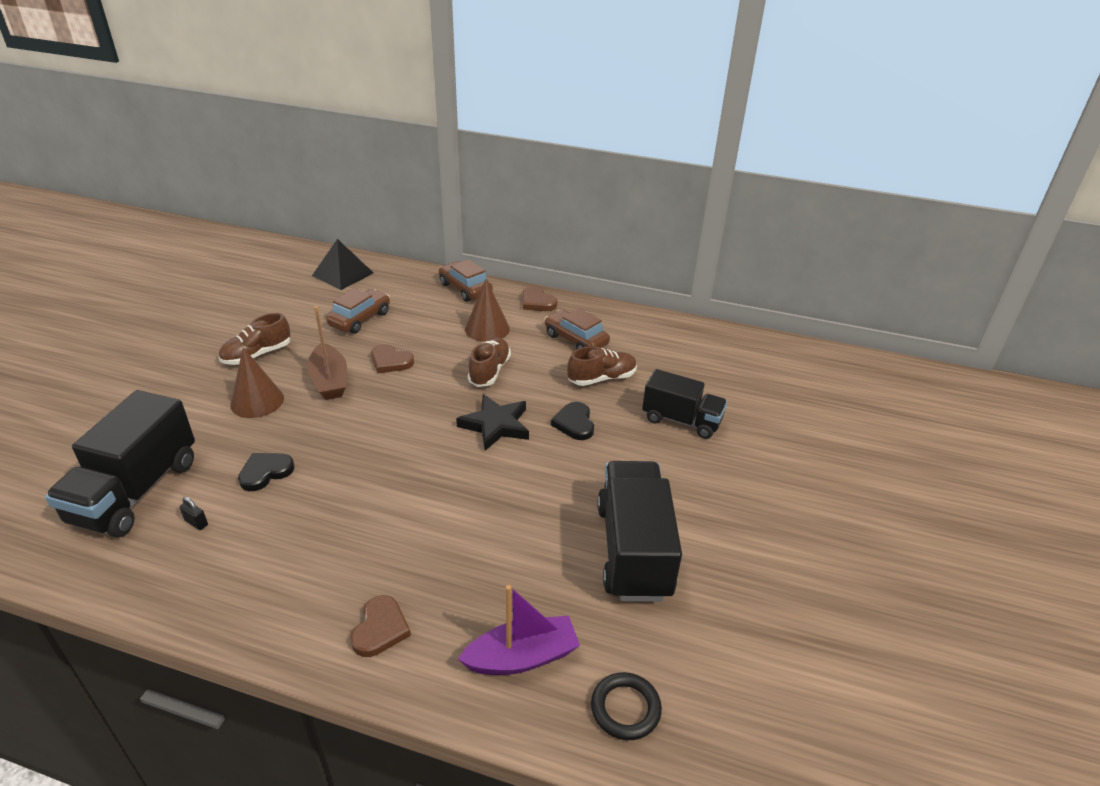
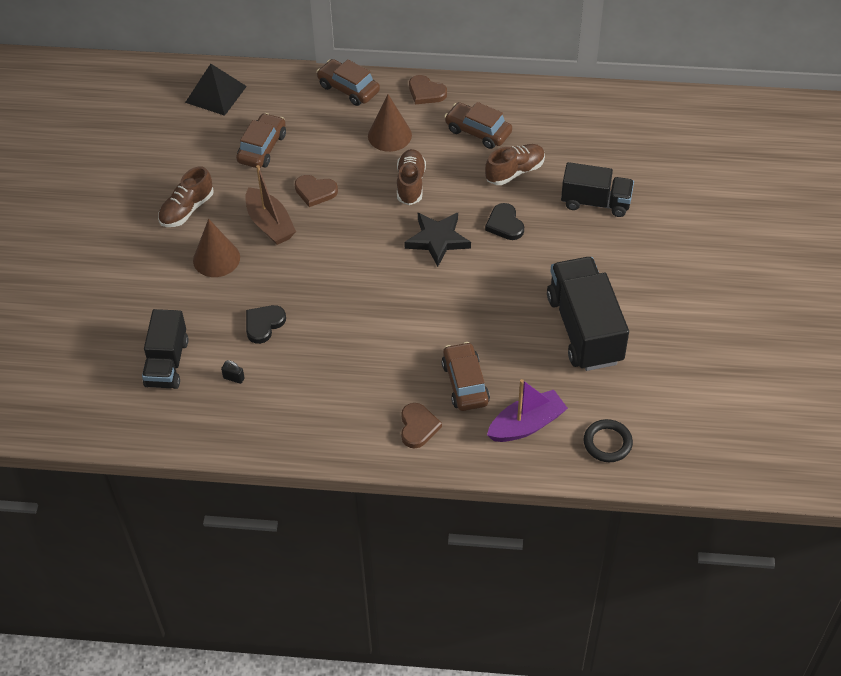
camera: 10 degrees left, 15 degrees up
(136, 491) = (167, 363): black truck -> black truck, size x0.65
(463, 585) = (465, 383): none -> brown car

